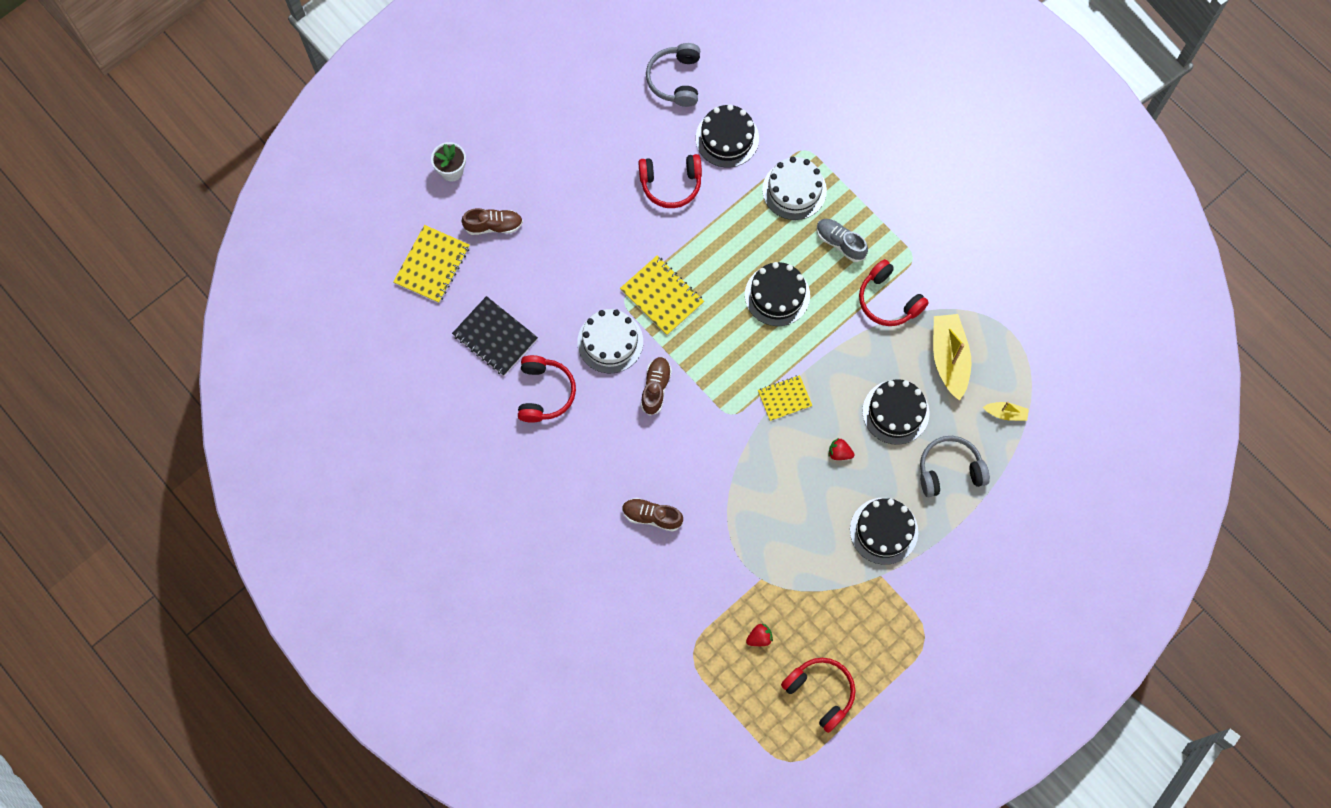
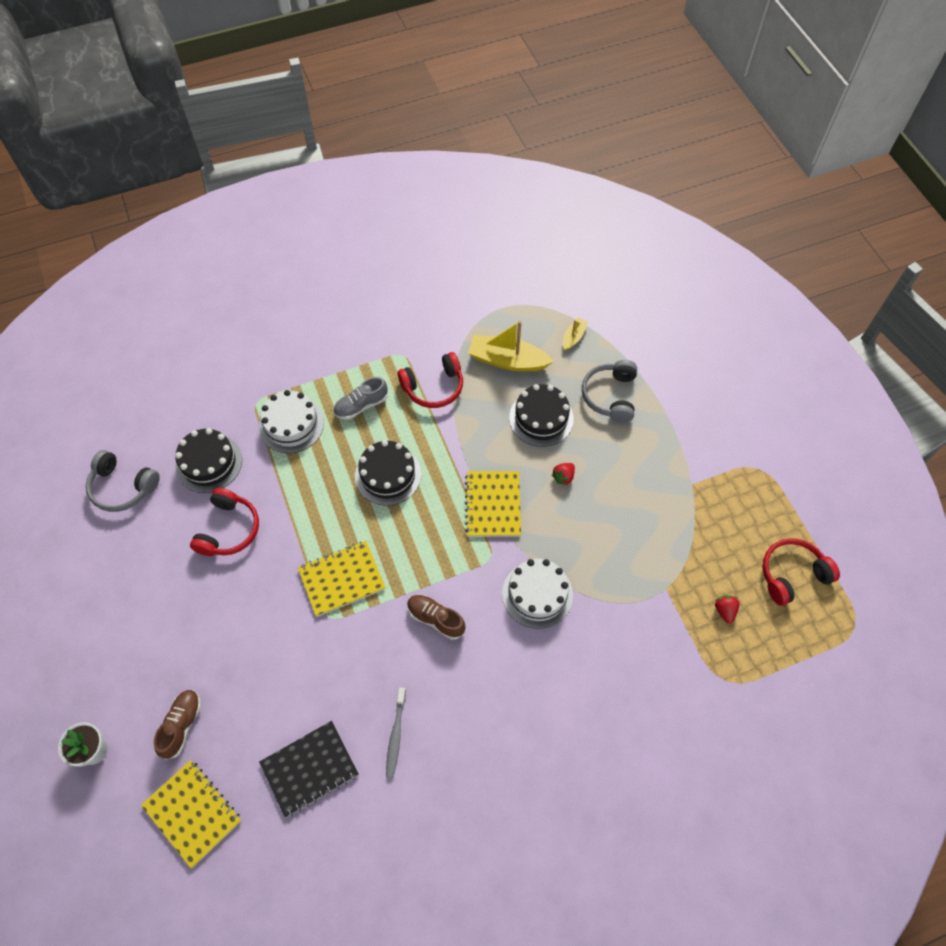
camera: 70 degrees left, 10 degrees down
(545, 393) = (395, 735): red headphones -> grey toothbrush
(610, 342) = (368, 647): white cake -> white cake (537, 594)
(652, 516) = (570, 670): brown shoe -> none
(784, 398) = (493, 505): yellow notebook -> yellow notebook, size x1.53
(884, 531) = (650, 467): black cake -> none

